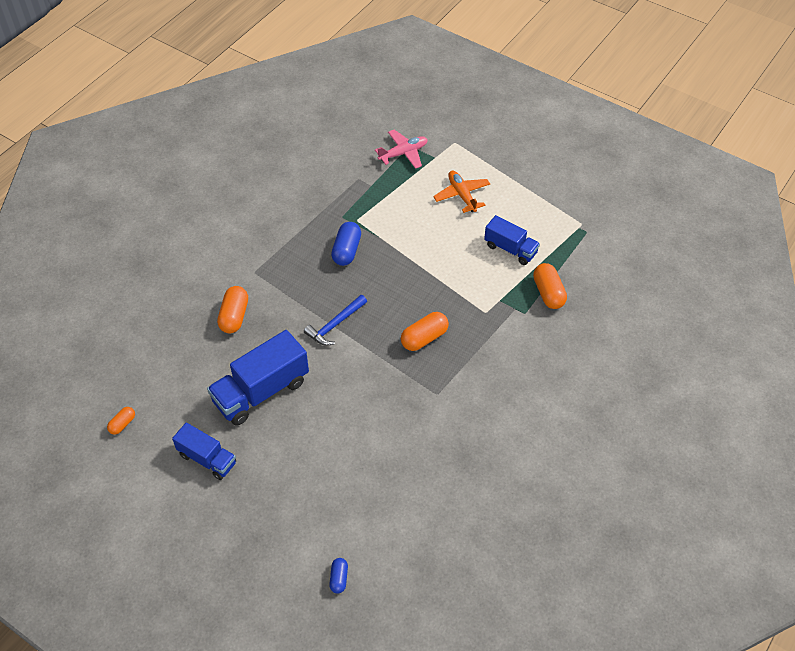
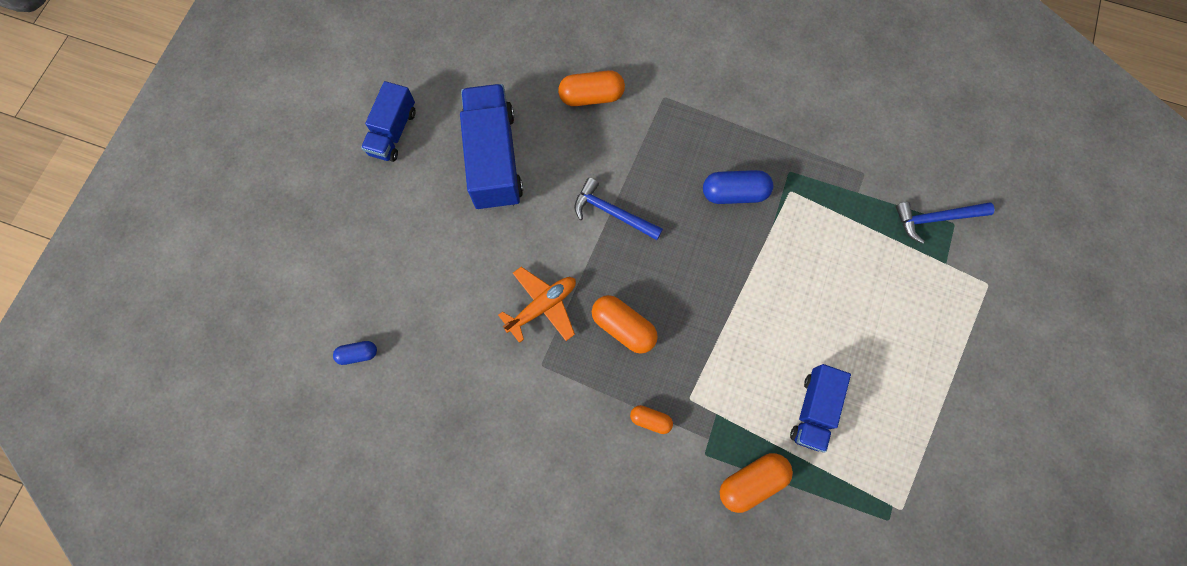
camera: 75 degrees right, 20 degrees up
(122, 424) = (418, 35): orange capsule -> orange capsule (650, 420)
(261, 391) = (494, 159): blue truck -> blue truck turned 45 degrees clockwise
(339, 578) = (270, 315): blue capsule -> blue capsule (358, 354)
(403, 153) = (935, 219): pink plane -> blue hammer
(462, 195) = (889, 318): orange plane -> orange plane (542, 306)

